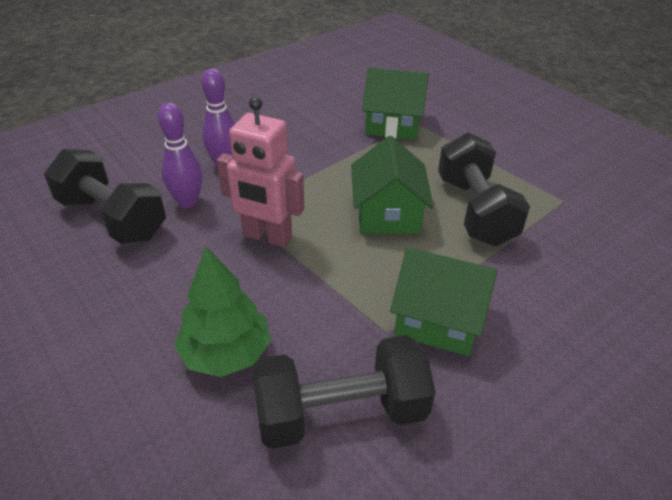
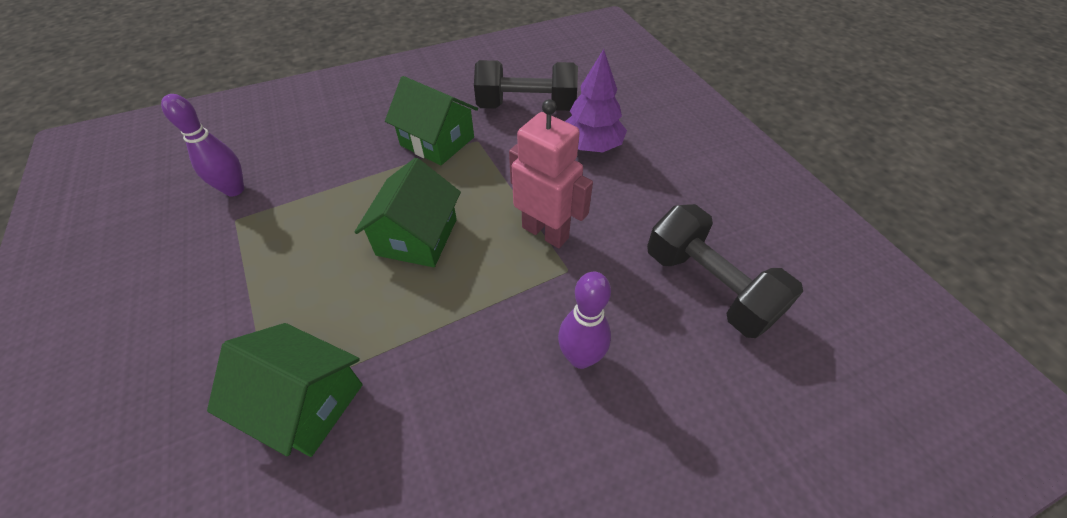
camera: 165 degrees left, 10 degrees up
(187, 202) = (626, 295): purple bowling pin -> purple bowling pin (234, 190)
(226, 353) = (591, 145): green tree -> purple tree
(475, 210) = (330, 224): black dumbbell -> none

